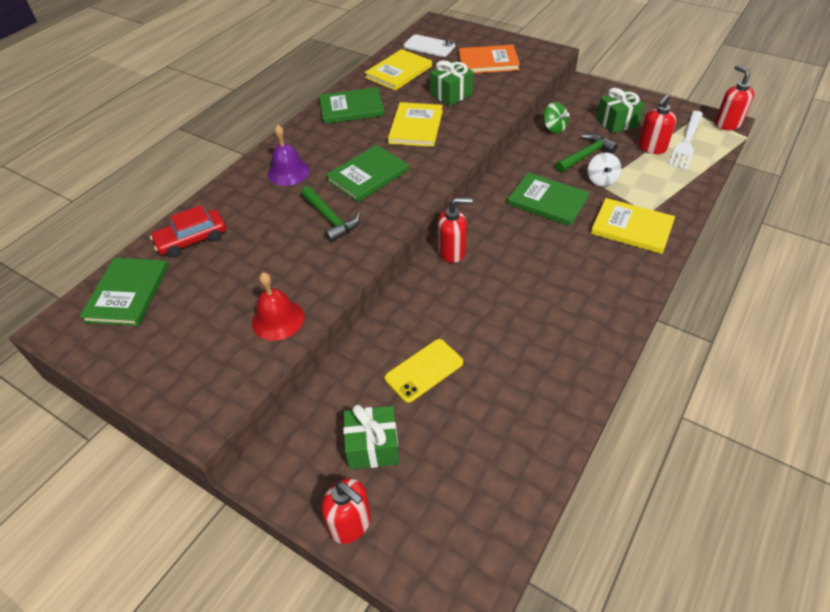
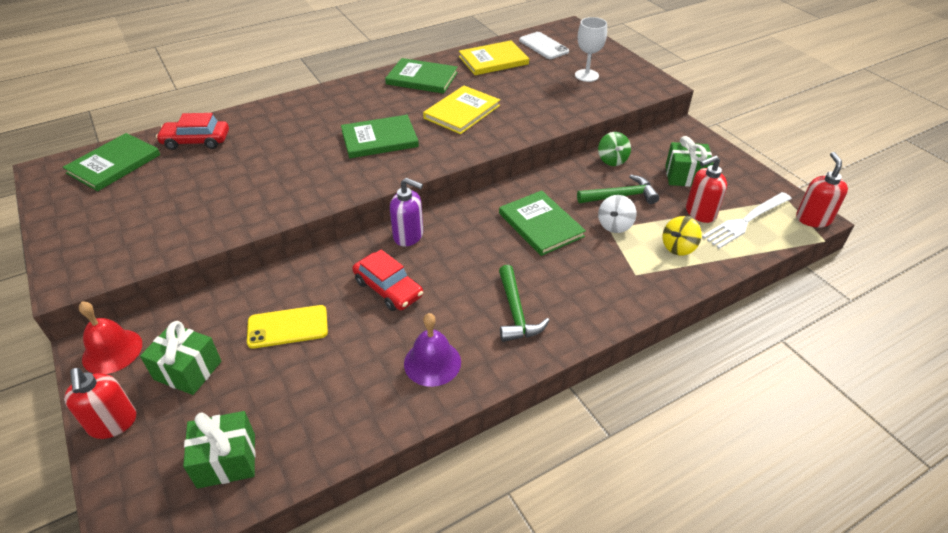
camera: 25 degrees right, 5 degrees down
(278, 319) = (195, 228): red bell -> red bell (112, 351)
(288, 172) = (319, 114): purple bell -> purple bell (432, 362)
(330, 219) = (313, 164): green hammer -> green hammer (516, 312)
(451, 94) = (522, 94): green gift -> green gift (226, 460)
(452, 252) = (408, 236): red soap dispenser -> purple soap dispenser
(477, 302) = (388, 288): none -> red car
(488, 62) = (586, 75): orange book -> white goblet
(631, 228) = (603, 282): yellow book -> none
(659, 180) = (678, 247): none -> yellow spinning top

